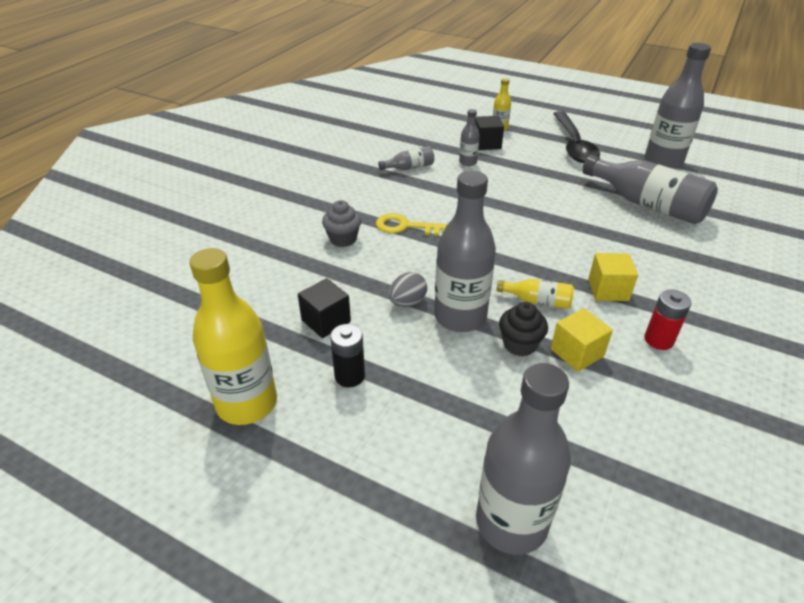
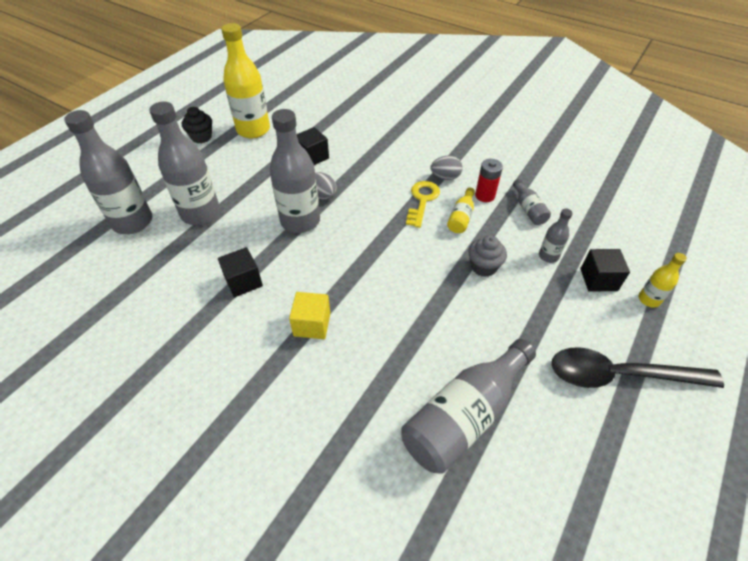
camera: 95 degrees right, 10 degrees up
(343, 239) = (406, 165): grey cupcake -> grey cupcake (483, 267)
(350, 376) = (260, 166): black battery -> none
(364, 212) = (445, 177): none -> grey egg
(519, 344) = (262, 249): black cupcake -> black cupcake (201, 137)
(537, 301) = (307, 270): yellow bottle -> yellow bottle (461, 218)
(577, 353) = (243, 281): yellow cube -> black cube
(658, 340) = (239, 342): red battery -> red battery (485, 196)
(663, 162) = (588, 484): grey bottle -> grey bottle (200, 213)

